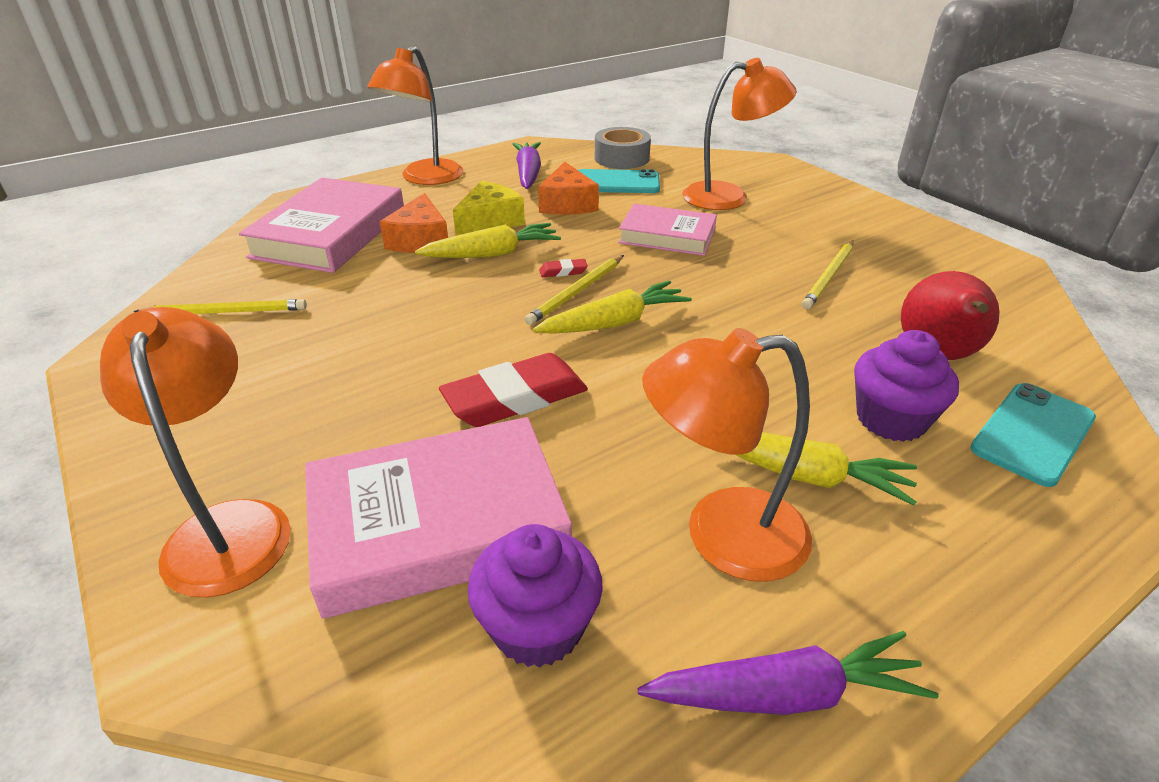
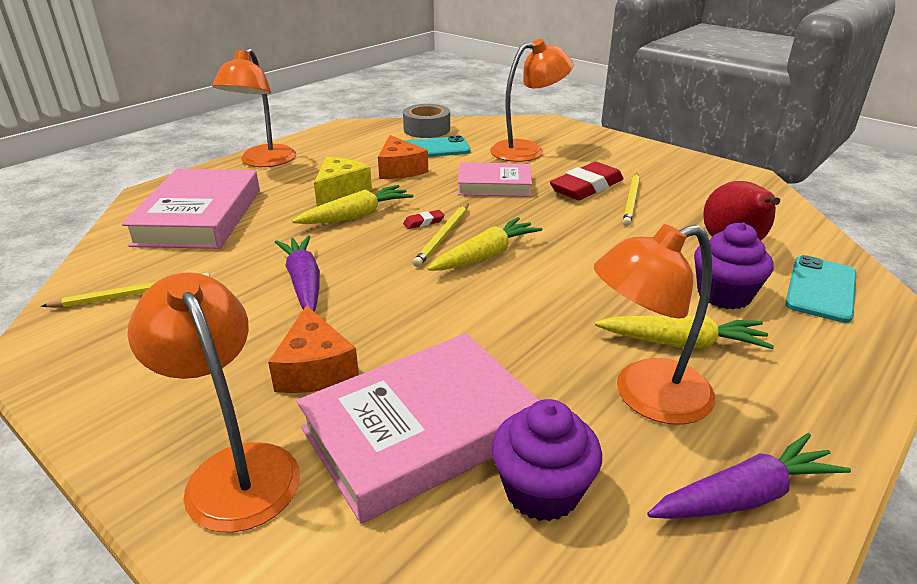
camera: 15 degrees left, 5 degrees down
(420, 240) = (286, 212): orange cheese -> orange cheese (315, 368)
(515, 398) = (435, 325): red eraser -> red eraser (586, 187)
(528, 174) = (354, 149): purple carrot -> purple carrot (304, 283)

